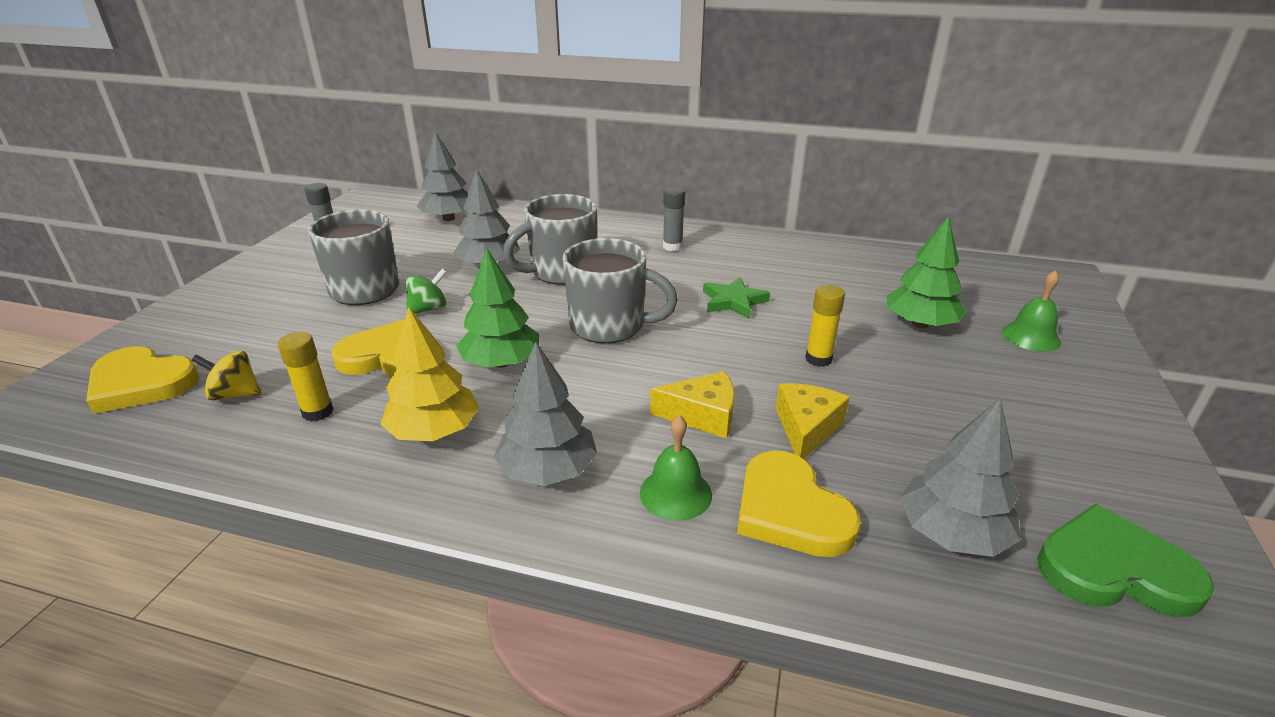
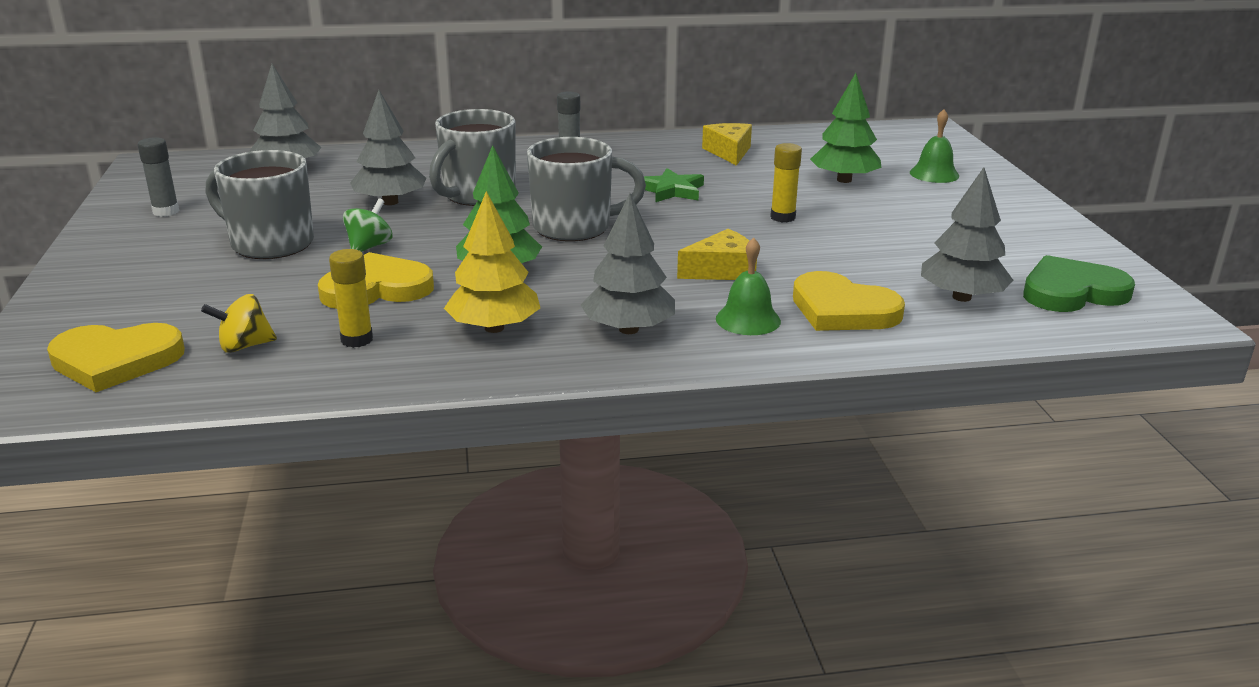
camera: 25 degrees left, 5 degrees down
(806, 428) = (812, 262): yellow cheese -> yellow cheese (729, 152)

